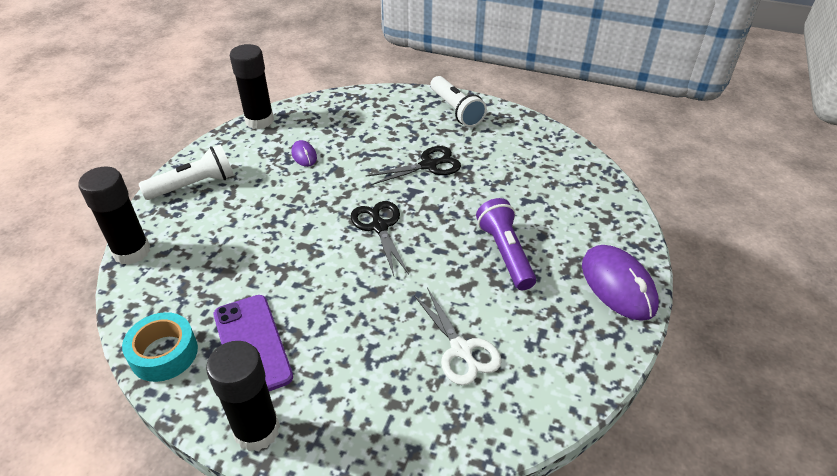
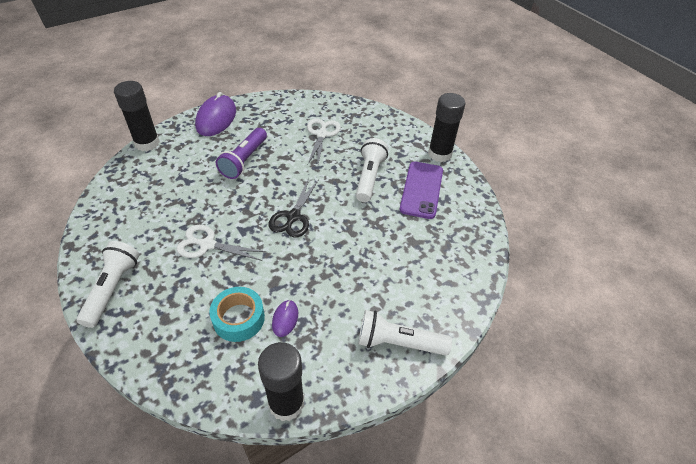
camera: 145 degrees left, 5 degrees up
(132, 252) = (473, 297): black glue stick -> black glue stick (147, 143)
(164, 353) = (472, 211): turquoise tape -> turquoise tape (239, 318)
(336, 322) = (369, 177): none -> white flashlight
(428, 165) = (207, 245): black scissors -> white scissors

